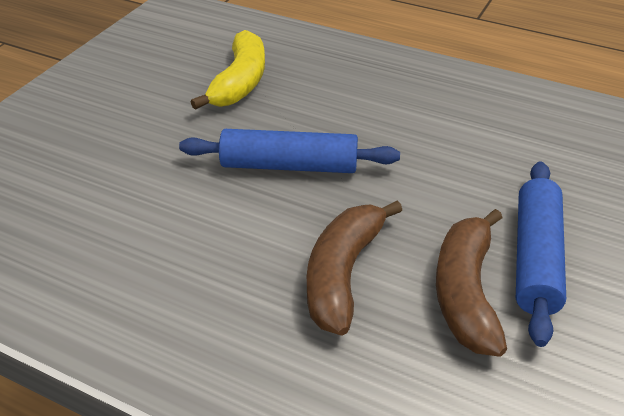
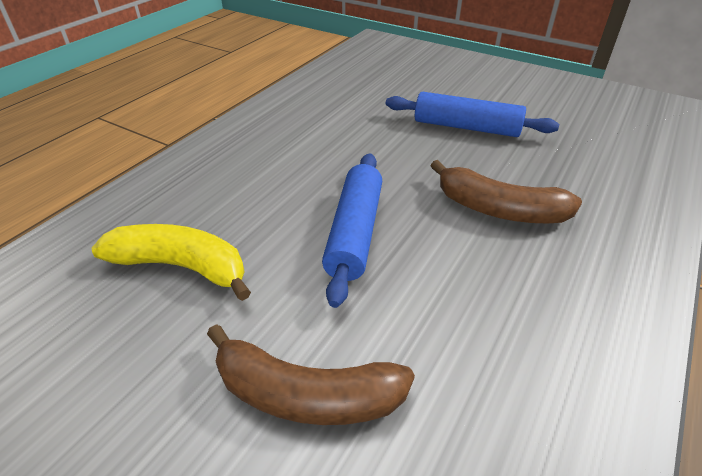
camera: 85 degrees left, 0 degrees up
(465, 292) = (504, 157): brown banana -> brown banana (306, 394)

